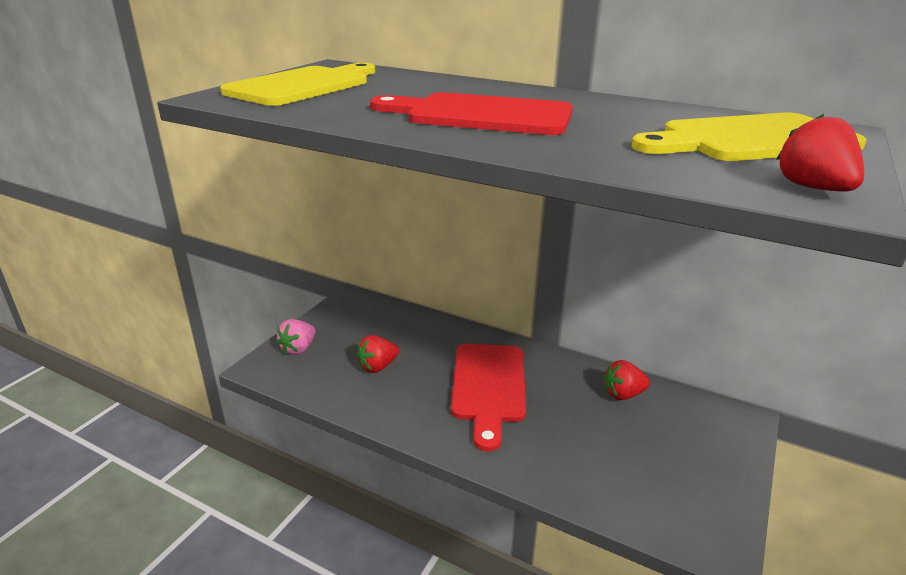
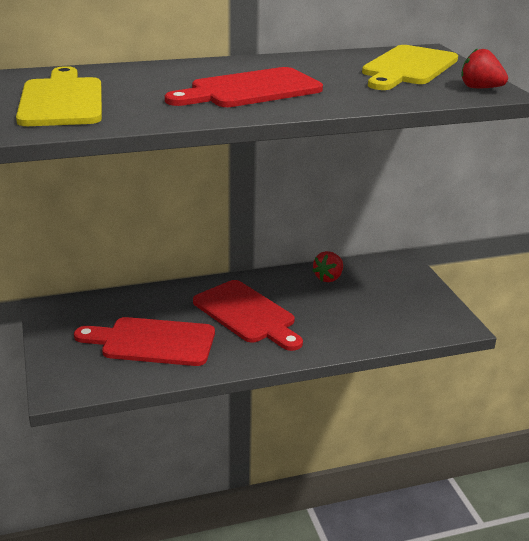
camera: 45 degrees left, 0 degrees up
(298, 349) = (68, 363): pink strawberry -> none
(377, 367) = (152, 342): red strawberry -> red cutting board

